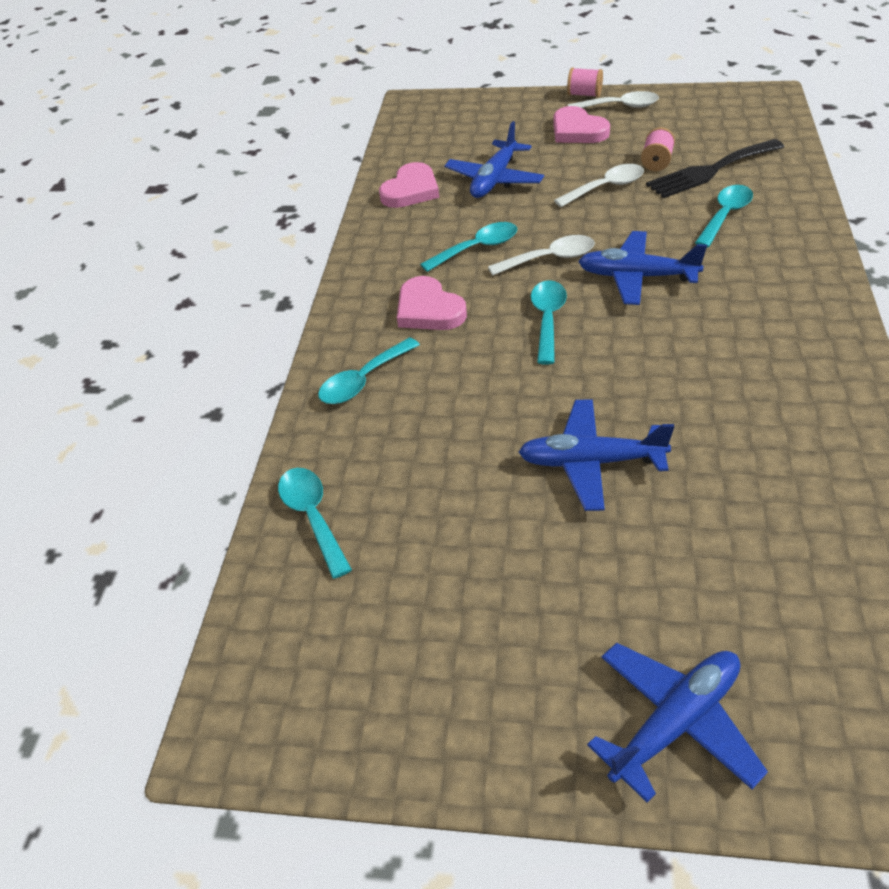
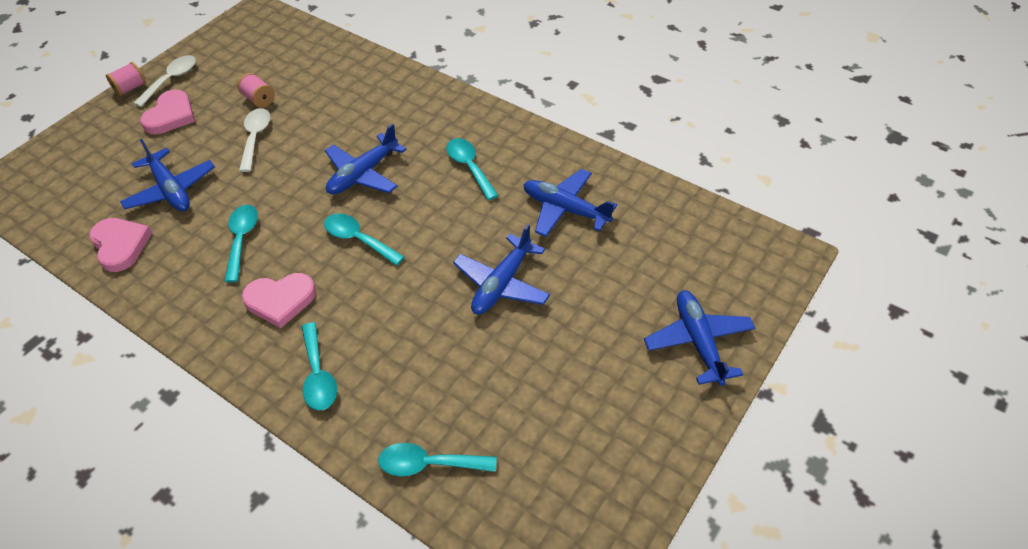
camera: 65 degrees left, 5 degrees up
(549, 259) = (298, 206): white spoon -> none
(577, 131) = (171, 116): pink heart -> pink heart turned 60 degrees counterclockwise
(710, 171) = (299, 82): black fork -> none
(725, 215) = (350, 102): turquoise spoon -> turquoise spoon (469, 167)
(764, 466) = (565, 209): none -> blue plane

